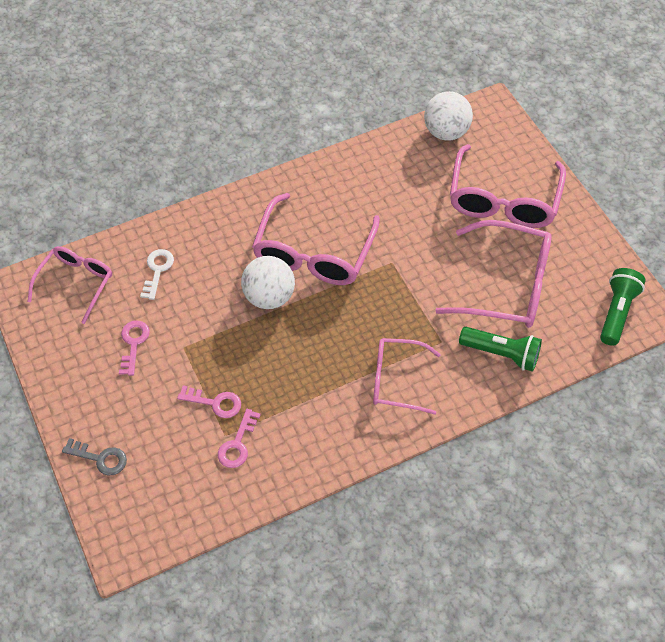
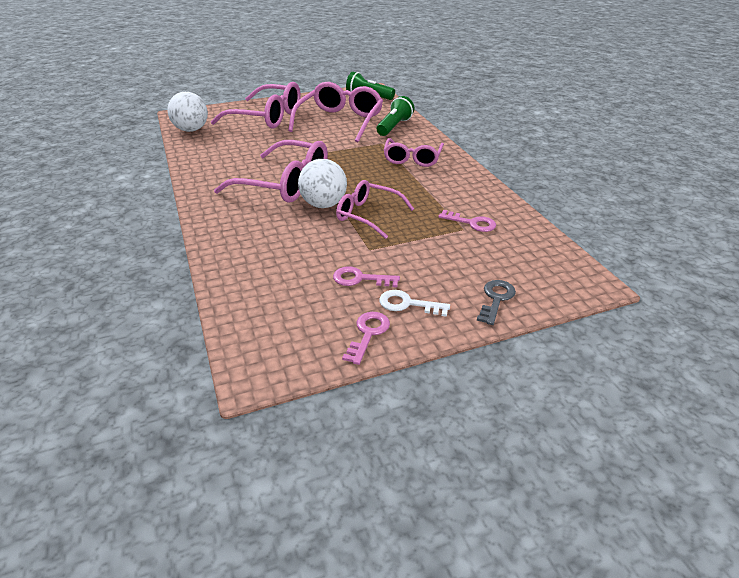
camera: 85 degrees left, 20 degrees down
(76, 283) = (268, 321): pink glasses -> pink glasses (368, 215)
(157, 270) = (272, 264): white key -> white key (408, 304)
(215, 403) = (431, 233): pink key -> pink key (368, 334)

